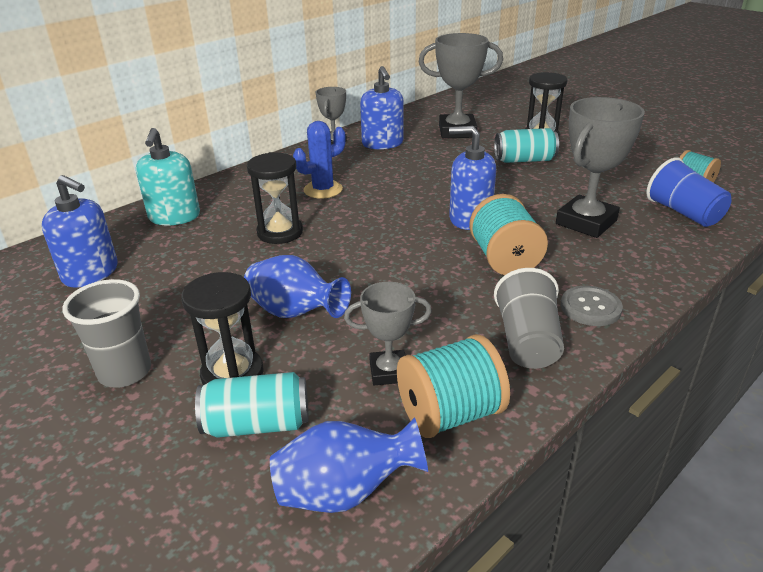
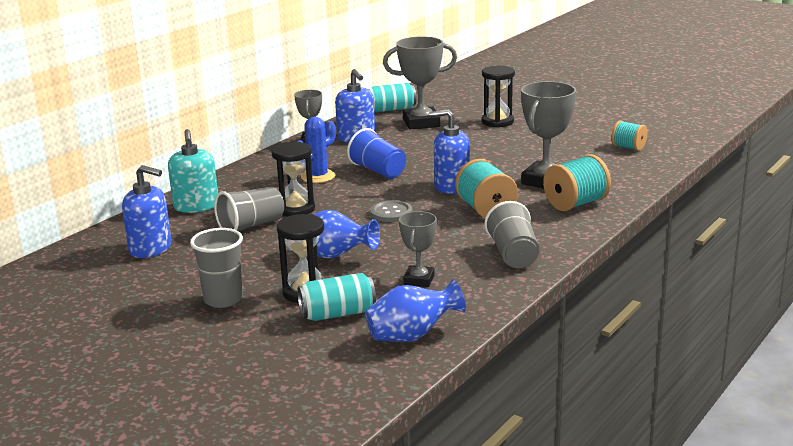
camera: 10 degrees left, 10 degrees down
(219, 252) = (251, 226): none -> grey cup
(389, 372) = (419, 280): grey trophy -> grey trophy turned 60 degrees counterclockwise
(450, 414) = (468, 295): turquoise spool -> turquoise spool (576, 204)
(524, 160) = (487, 141): turquoise can -> turquoise can (391, 109)
(590, 307) = (555, 232): grey button -> grey button (391, 213)
(683, 213) = (621, 168): blue cup -> blue cup (378, 171)

